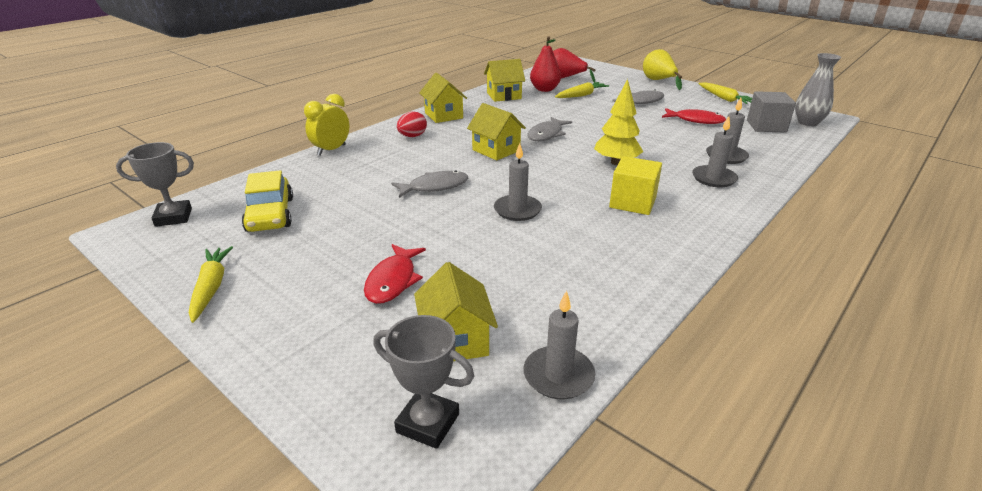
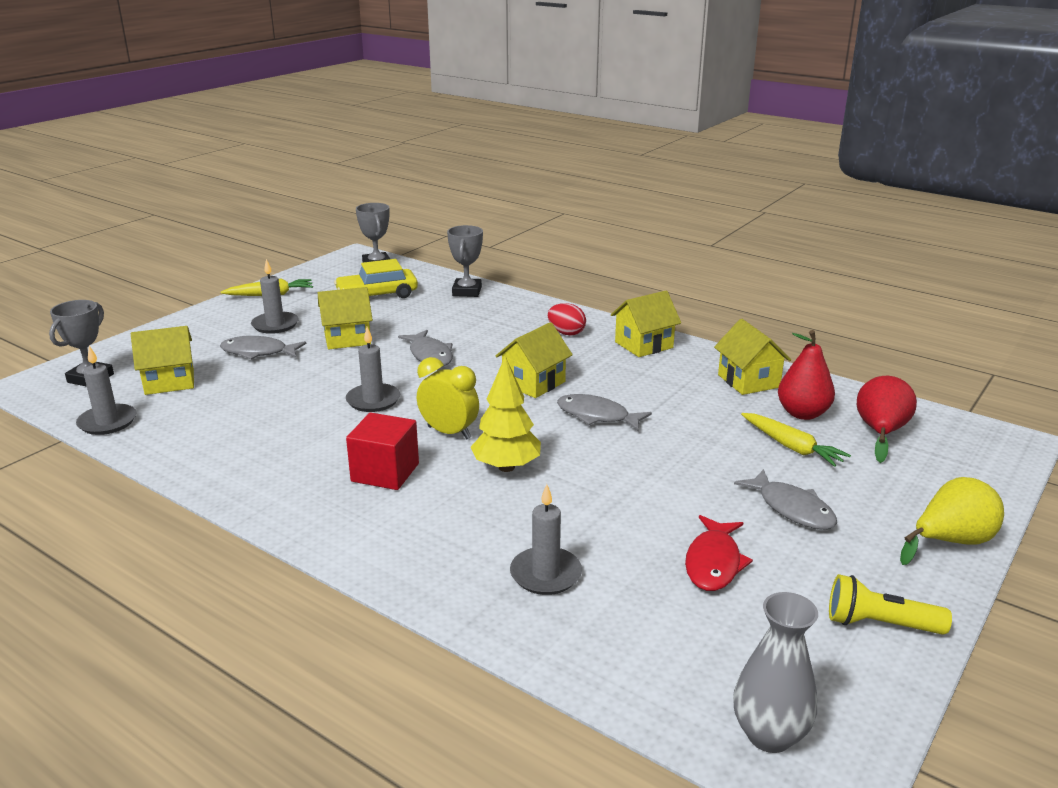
camera: 85 degrees right, 5 degrees down
(297, 170) = (467, 291): none -> grey trophy
(331, 150) = (517, 299): yellow clock -> yellow clock (449, 432)
(380, 227) = (347, 339): none -> yellow house
(393, 281) = (258, 352): red fish -> grey fish
(632, 202) = (385, 472): yellow cube -> red cube
(714, 178) = (457, 548): grey candle -> grey candle (275, 325)
(724, 98) = (879, 624): yellow carrot -> yellow flashlight
(766, 126) = (717, 656): grey cube -> none

